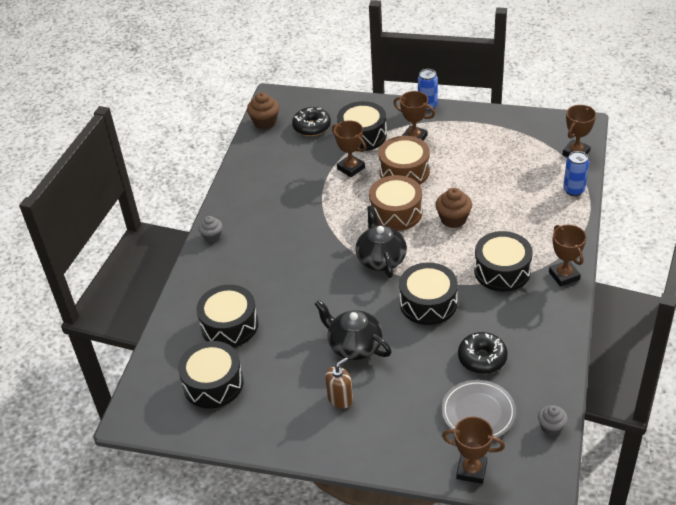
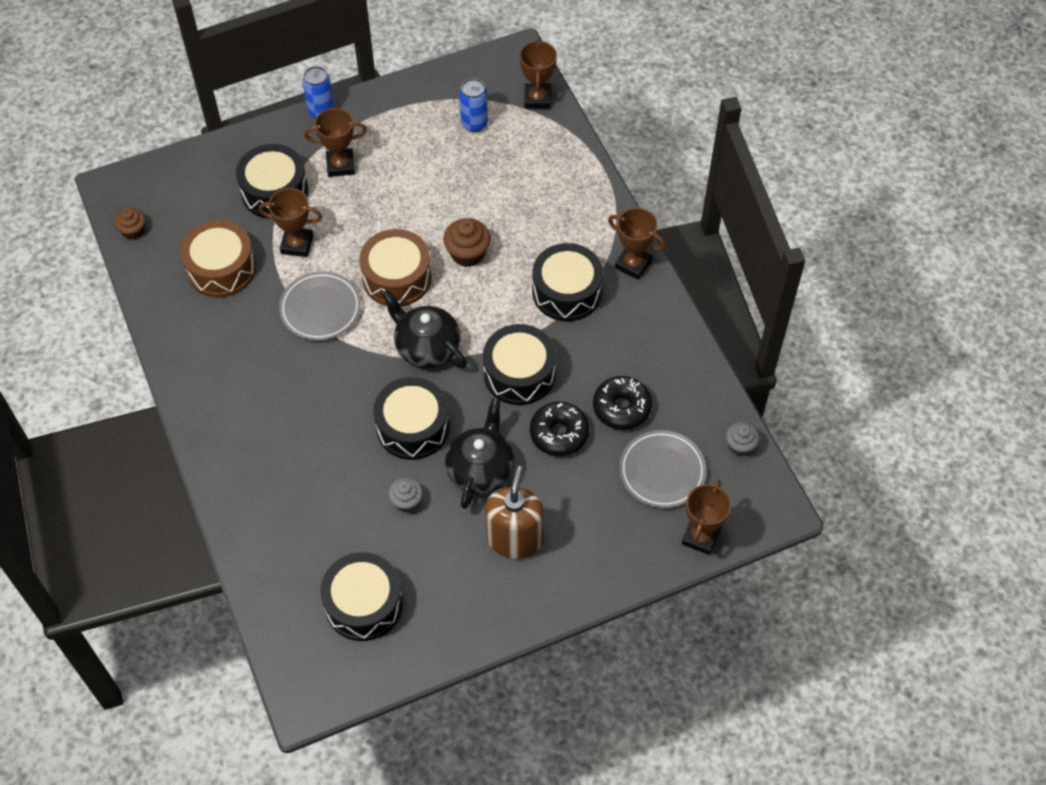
camera: 40 degrees left, 15 degrees up
(212, 236) = (202, 424): grey cupcake -> grey cupcake (406, 501)
(229, 325) = (322, 525): black drum -> black drum (413, 427)
(265, 122) = (133, 231): brown cupcake -> brown cupcake, size x0.66
(312, 127) = (201, 209): black donut -> black donut (559, 434)
(334, 208) = (320, 309): none -> grey plate
(340, 399) = (514, 539): brown soap dispenser -> brown soap dispenser, size x1.64
(354, 345) = (480, 469): black teapot -> black teapot turned 105 degrees clockwise
(404, 171) = (364, 217): brown drum -> brown drum (221, 268)
(471, 470) = (700, 537): brown trophy -> brown trophy turned 45 degrees counterclockwise
(574, 190) = (569, 150): blue can -> blue can (474, 123)

